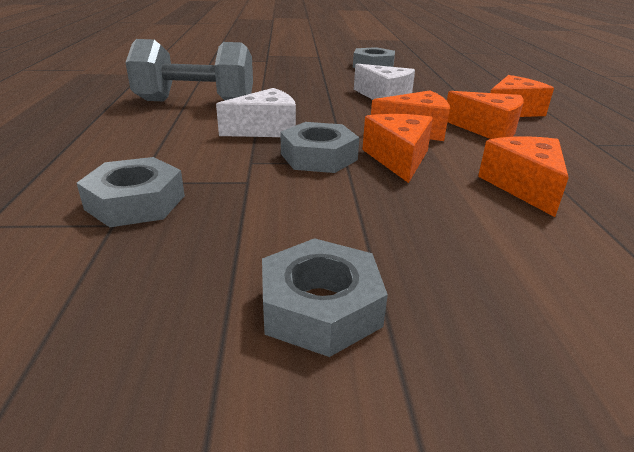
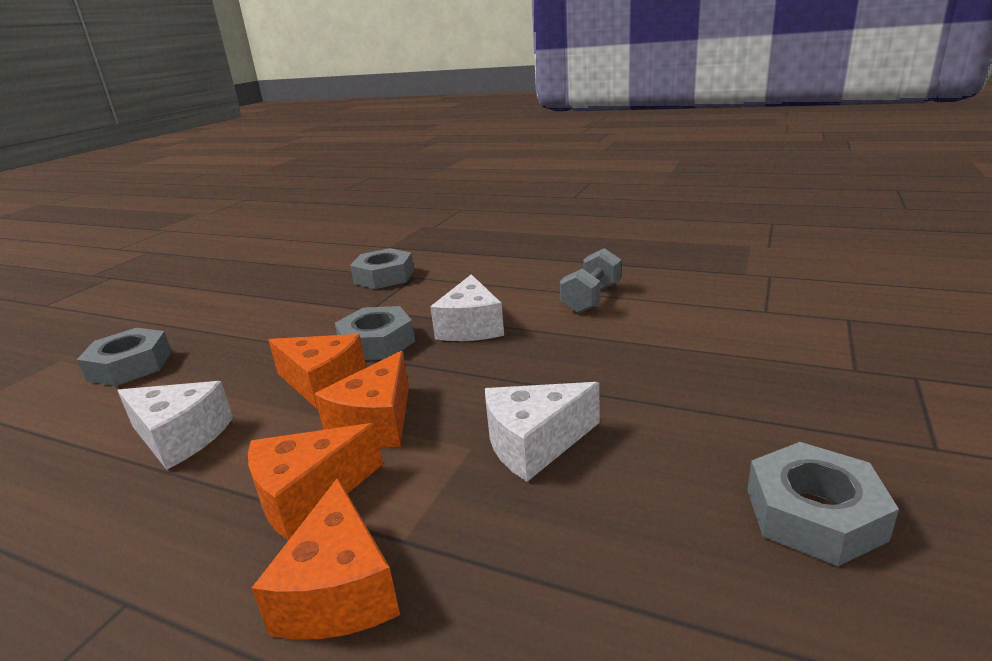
camera: 120 degrees right, 5 degrees down
(196, 102) = (591, 299): grey dumbbell -> grey dumbbell, size x0.59
(320, 307) = (220, 314): grey nut -> grey nut (130, 366)
(524, 186) = (180, 437): orange cheese -> white cheese

